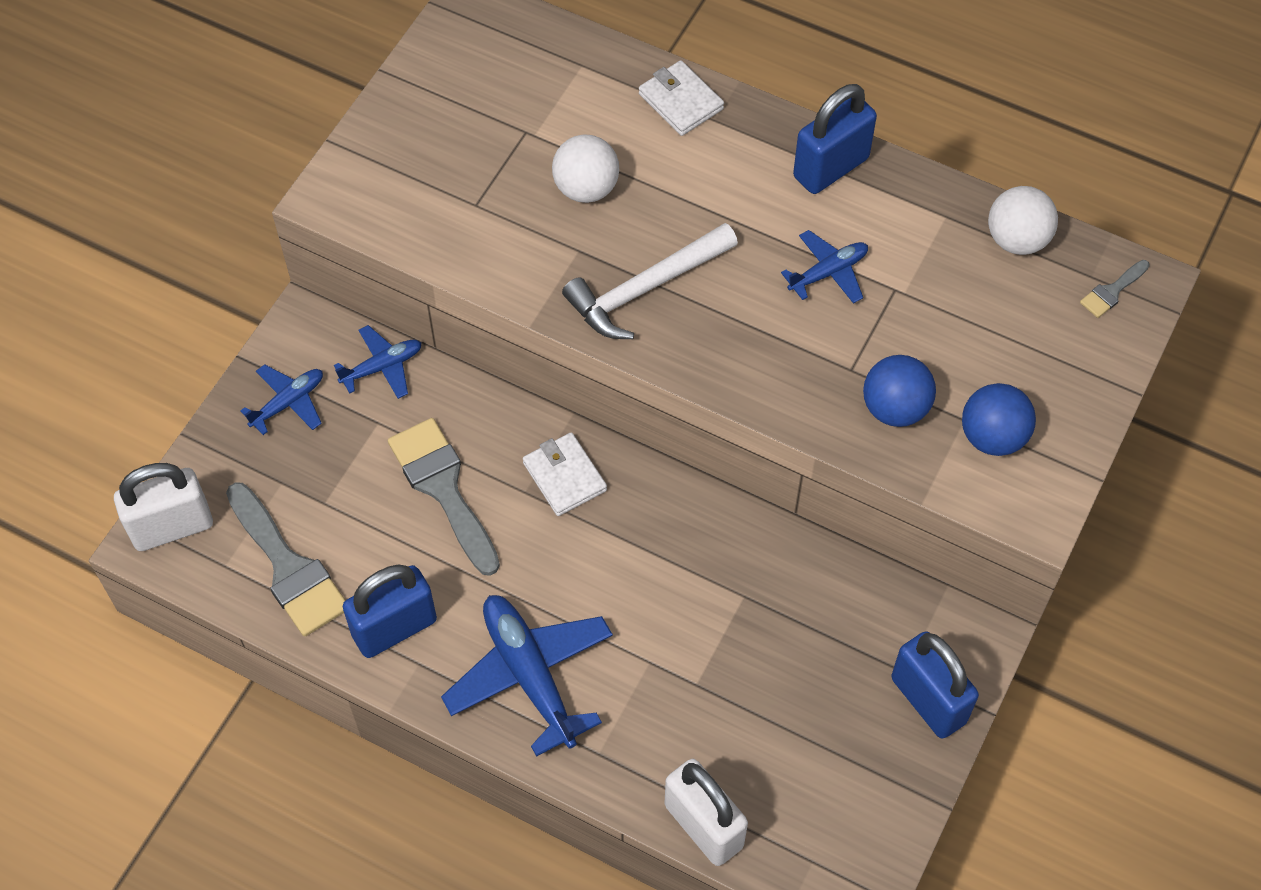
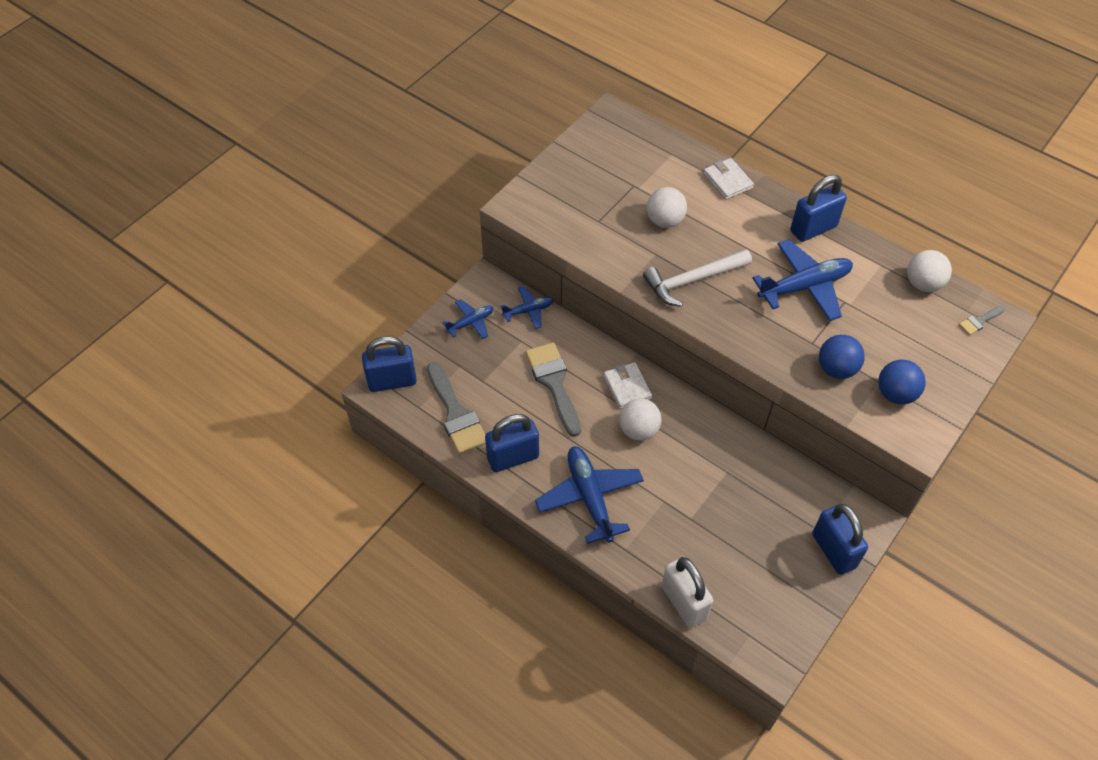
camera: 10 degrees right, 5 degrees down
(172, 527) = (392, 381): white padlock -> blue padlock
(593, 547) = (638, 430): none -> white ball
(828, 272) = (804, 286): blue plane -> blue plane, size x1.82

